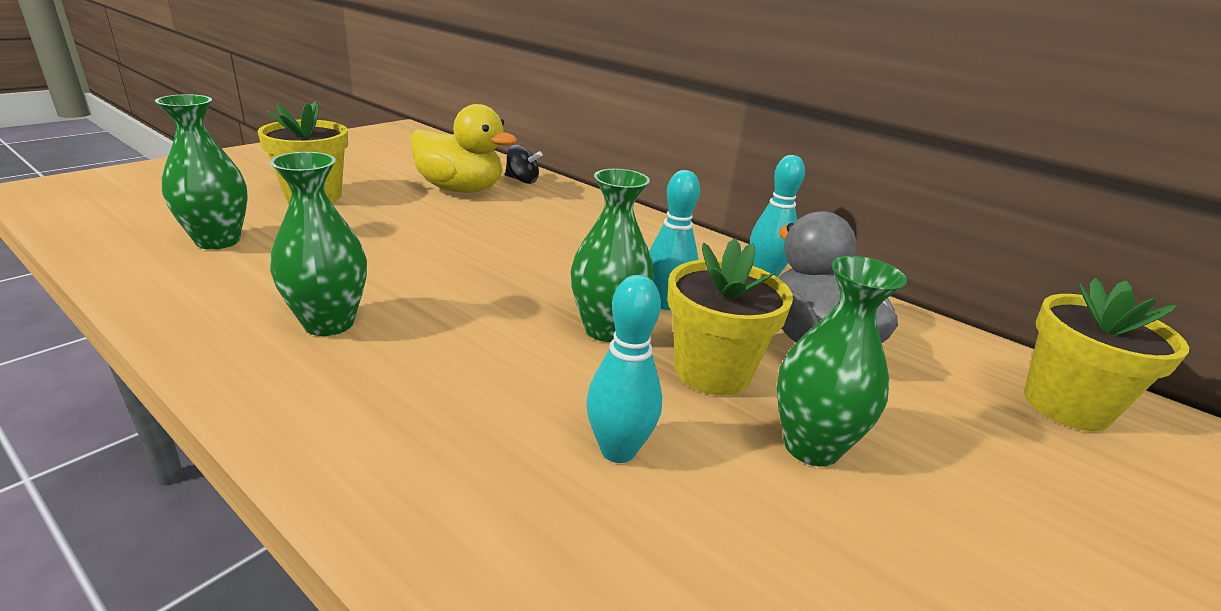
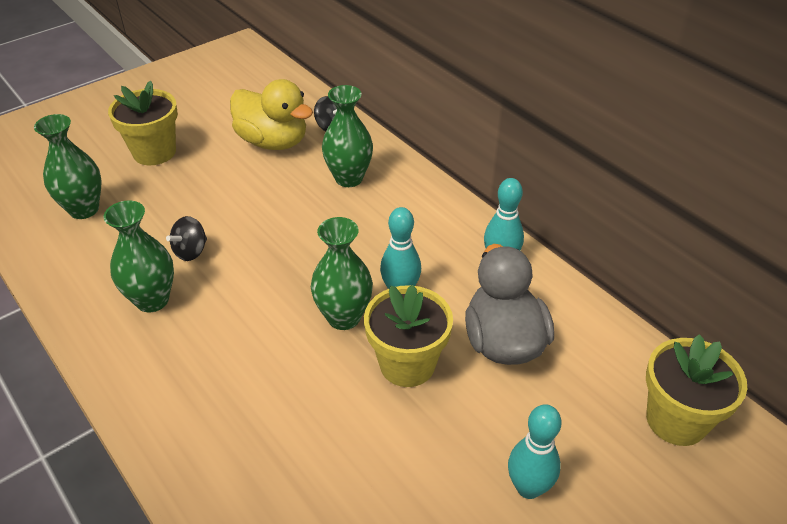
camera: 15 degrees right, 15 degrees up
(378, 275) = (191, 251): none -> black spinning top
(618, 450) = (315, 426): turquoise bowling pin -> turquoise bowling pin (528, 487)
(811, 446) = (447, 436): green vase -> green vase (349, 178)

